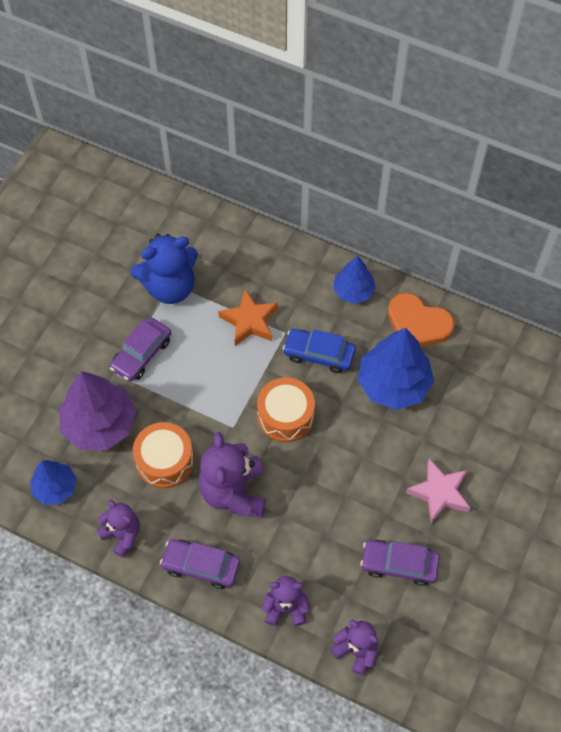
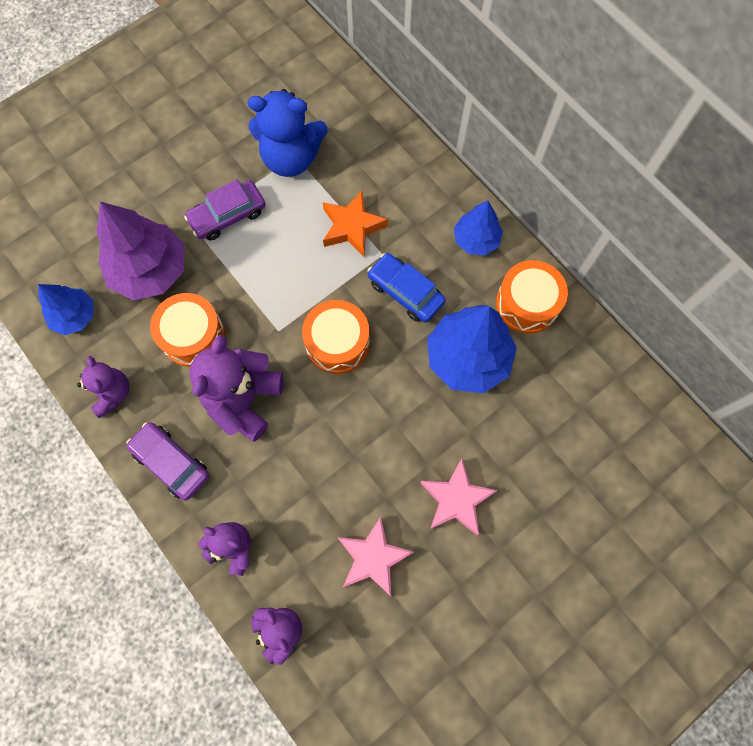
camera: 25 degrees right, 10 degrees up
(399, 564) = (373, 558): purple car -> pink star
(418, 324) = (527, 304): orange heart -> orange drum

